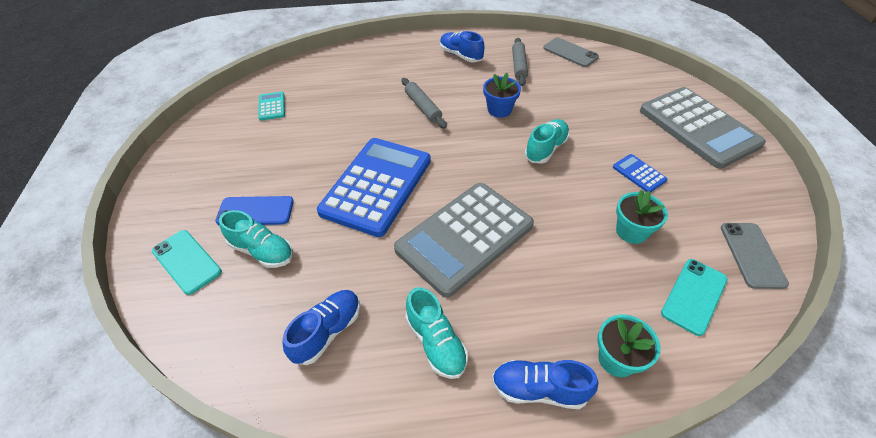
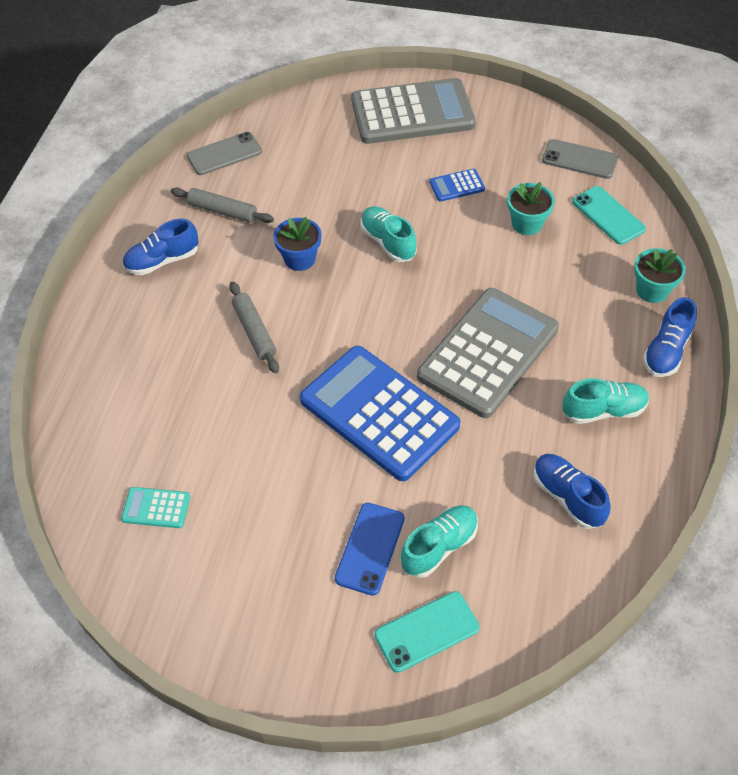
camera: 70 degrees left, 5 degrees up
(423, 107) = (254, 332): grey rolling pin -> grey rolling pin turned 75 degrees clockwise
(465, 237) = (488, 352): grey calculator -> grey calculator turned 120 degrees counterclockwise

